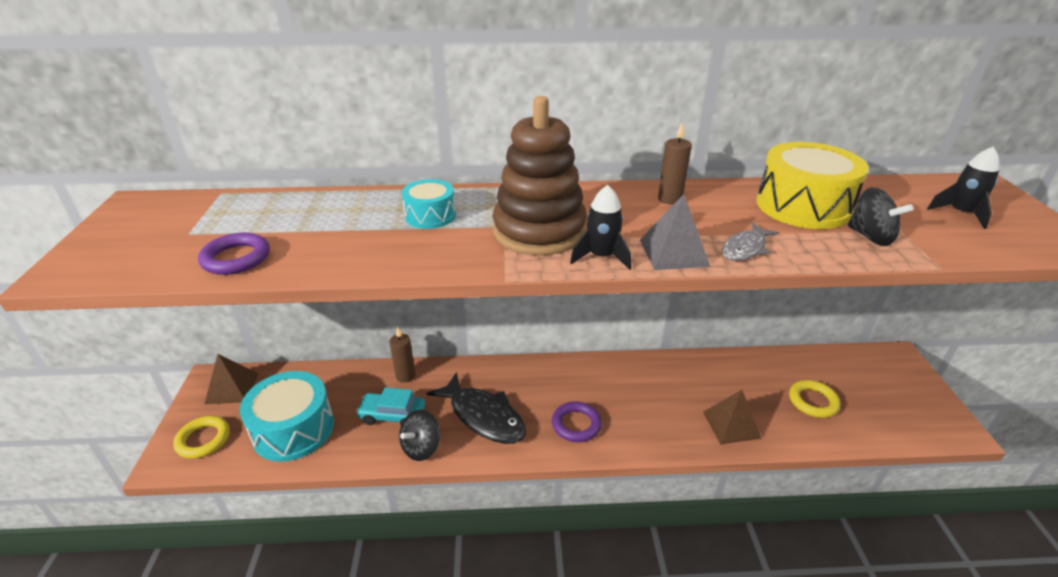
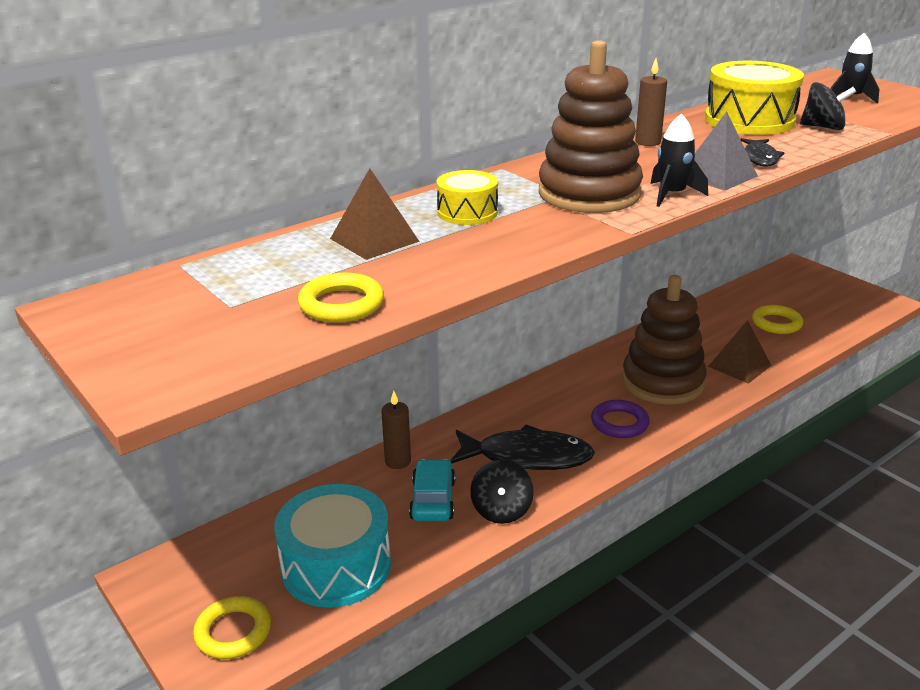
camera: 35 degrees left, 5 degrees down
(232, 388) = (193, 570): brown pyramid -> brown pyramid (374, 240)
(236, 258) = (341, 304): purple ring -> yellow ring
(392, 415) = (432, 500): turquoise car -> turquoise car turned 120 degrees clockwise
(430, 216) = (467, 212): turquoise drum -> yellow drum
(649, 407) = (662, 382): none -> brown stacking toy
(745, 248) = (760, 158): grey fish -> black fish

